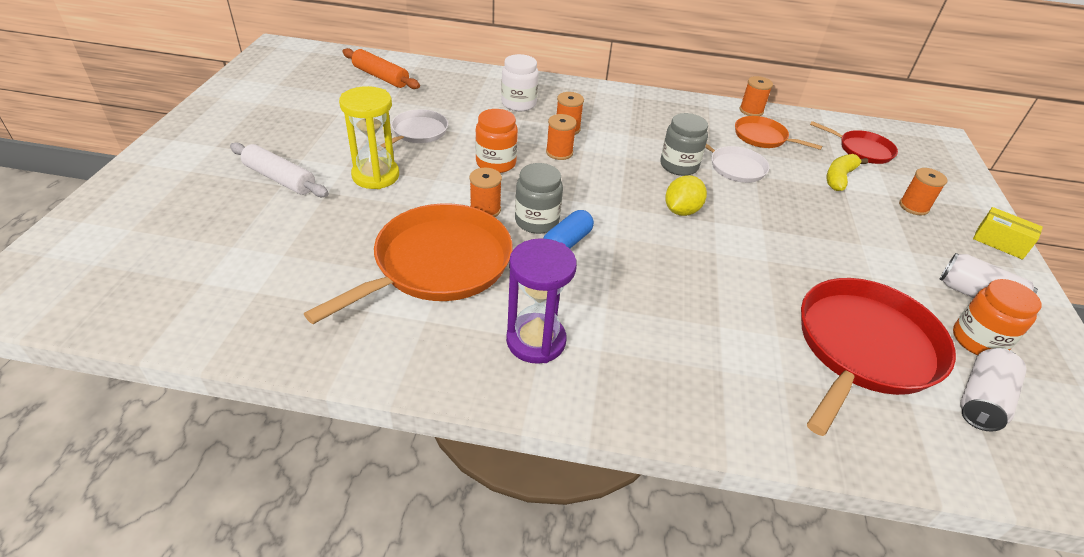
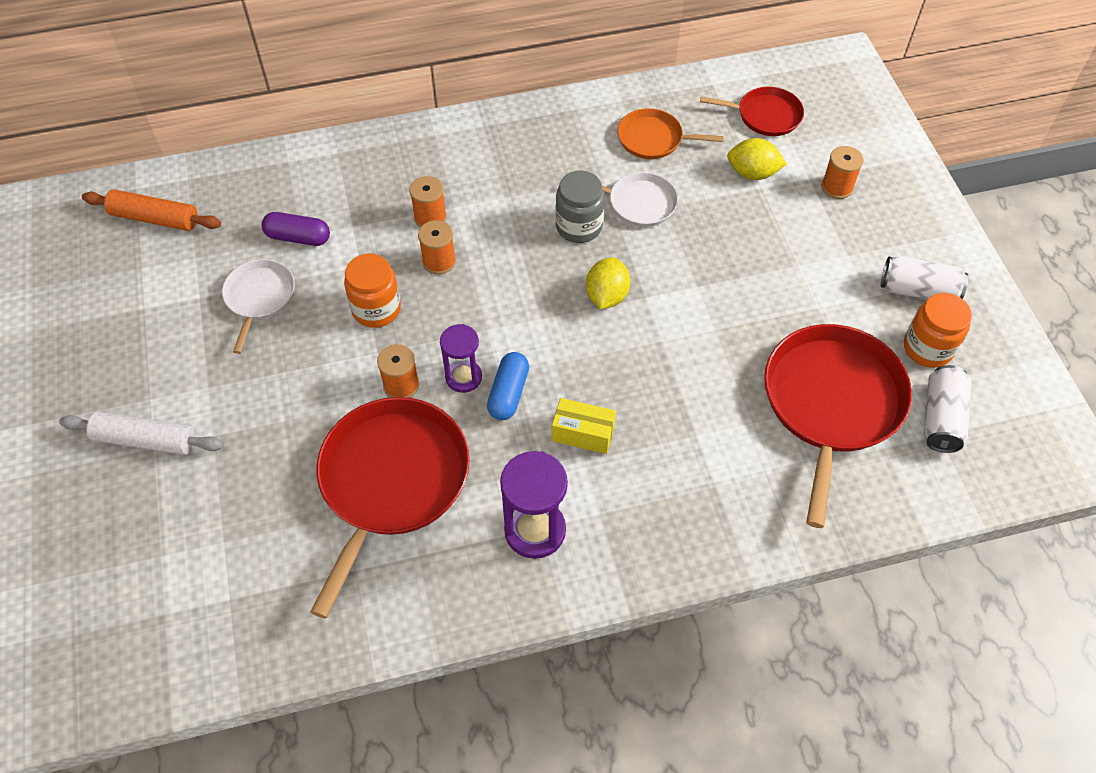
camera: 20 degrees left, 15 degrees up
(375, 176) = (252, 388): yellow hourglass -> none
(437, 264) = (391, 481): orange pan -> red pan
(467, 112) = (298, 237): none -> purple capsule
(518, 103) = (352, 196): white jar -> none
(537, 221) = (463, 377): grey jar -> purple hourglass
(751, 111) = (626, 96): orange spool -> none
(839, 178) = (752, 173): yellow banana -> yellow lemon
(999, 243) = (928, 206): yellow box -> yellow box (583, 433)

